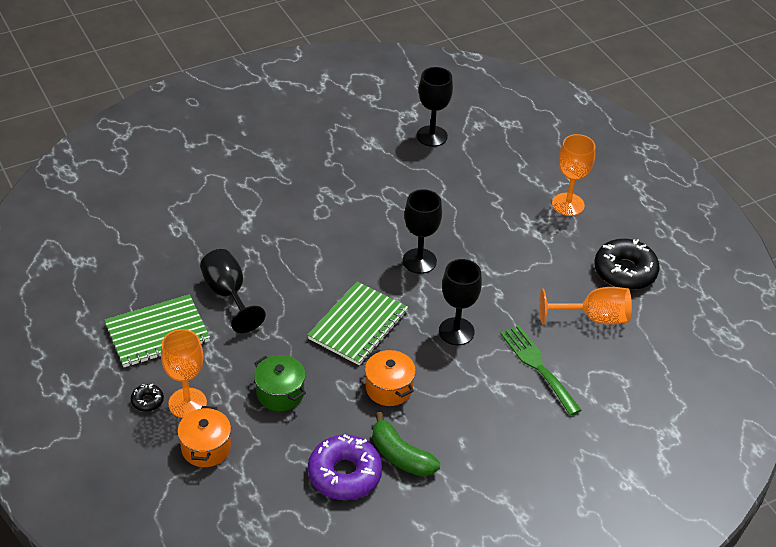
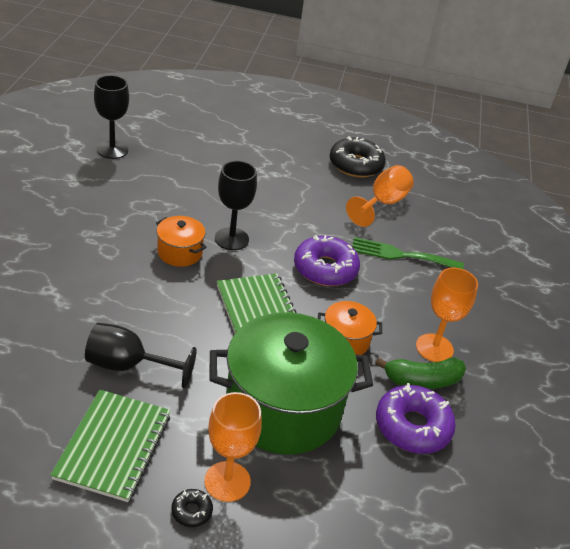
camera: 55 degrees left, 5 degrees down
(206, 448) = (296, 503): orange pot -> orange pot (180, 252)
(280, 393) = (283, 408): green pot -> green pot, size x2.19
(456, 331) = (325, 269): black goblet -> purple donut
(568, 204) = (265, 144): orange goblet -> orange goblet (434, 348)

